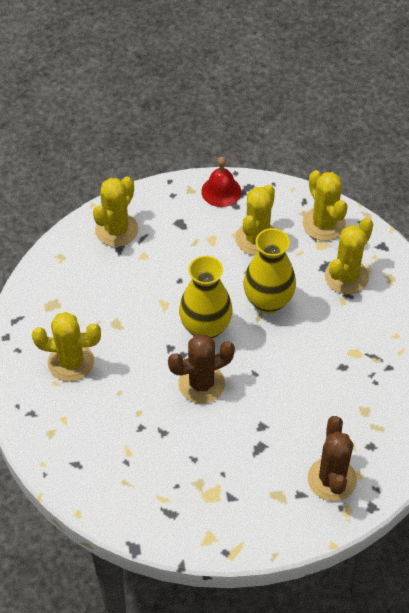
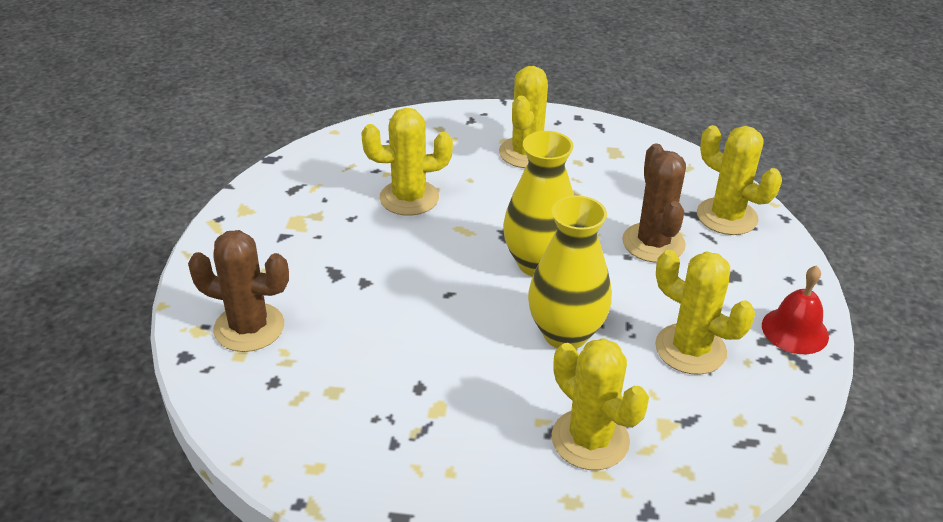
camera: 105 degrees right, 15 degrees down
(201, 384) = (453, 243): brown cactus -> brown cactus (653, 243)
(324, 224) = (711, 440): yellow cactus -> yellow cactus (409, 198)

